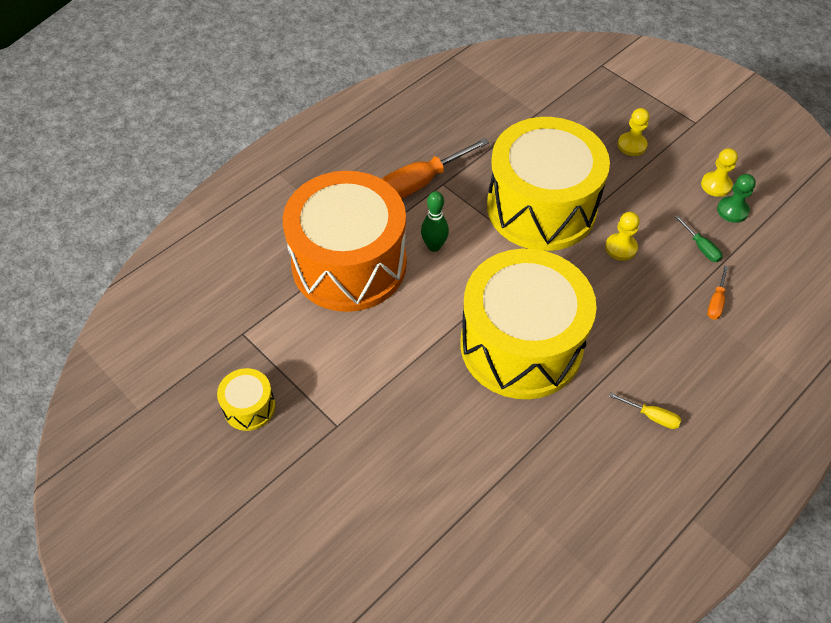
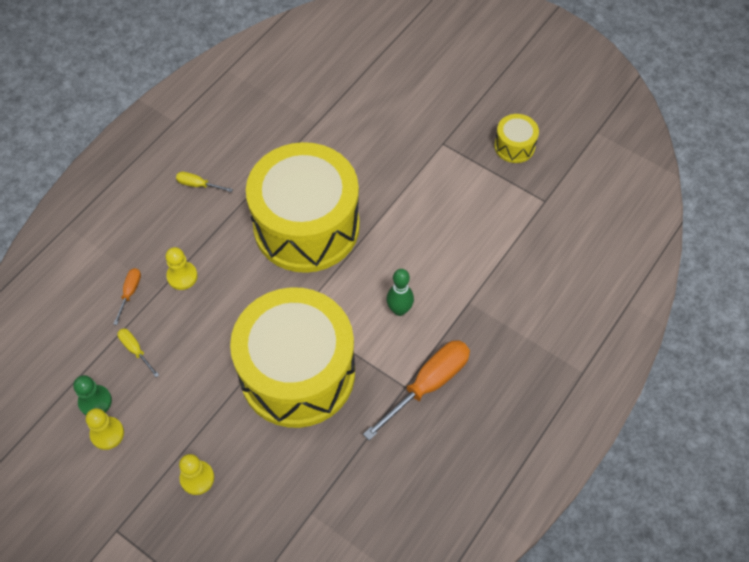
camera: 170 degrees right, 5 degrees up
(349, 264) = (475, 278): orange drum -> none
(621, 248) = (216, 337): yellow pawn -> yellow pawn (182, 276)
(701, 247) = (135, 350): green screwdriver -> yellow screwdriver

